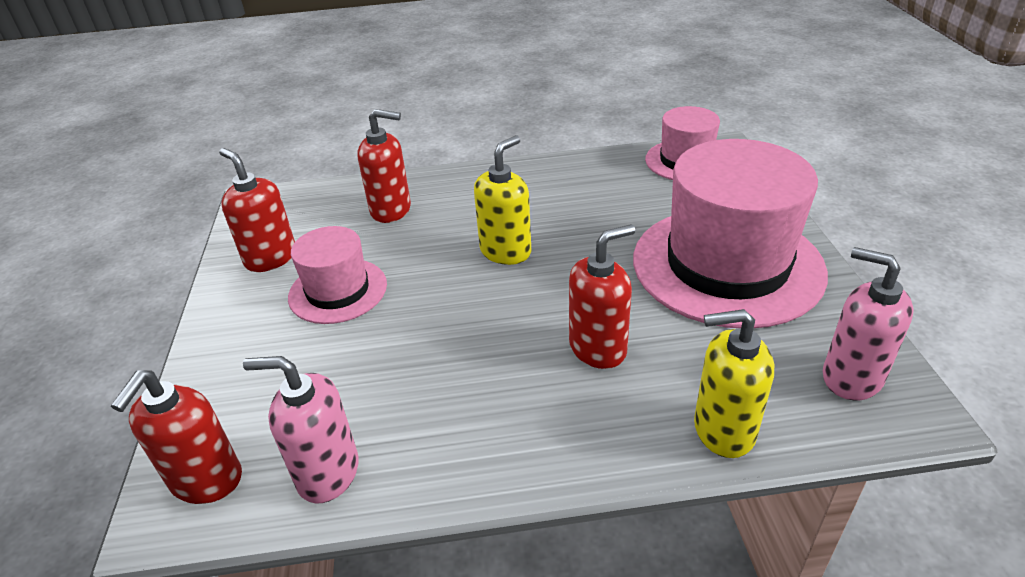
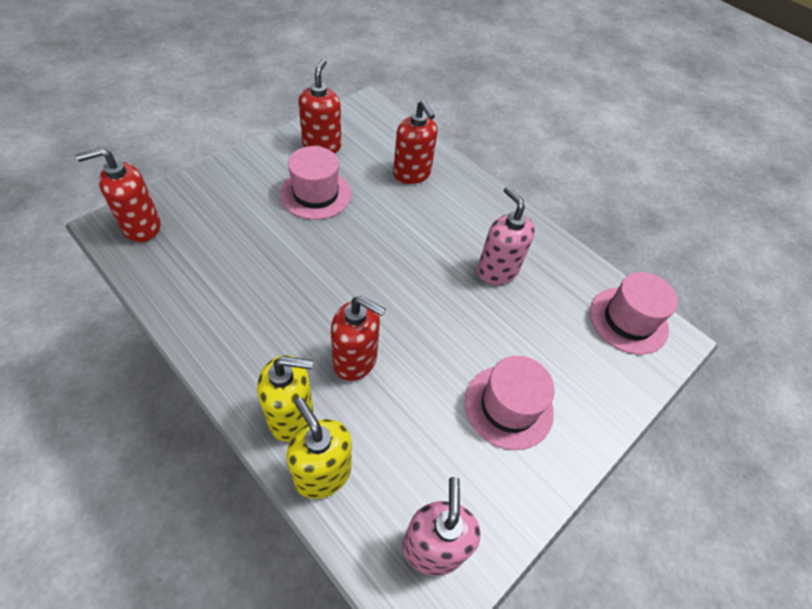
camera: 45 degrees right, 15 degrees up
(327, 473) = (172, 275): pink soap dispenser -> pink soap dispenser (497, 271)
(506, 251) = (417, 258): yellow soap dispenser -> yellow soap dispenser (291, 416)
(727, 265) = (508, 406): pink hat -> pink hat, size x0.53

